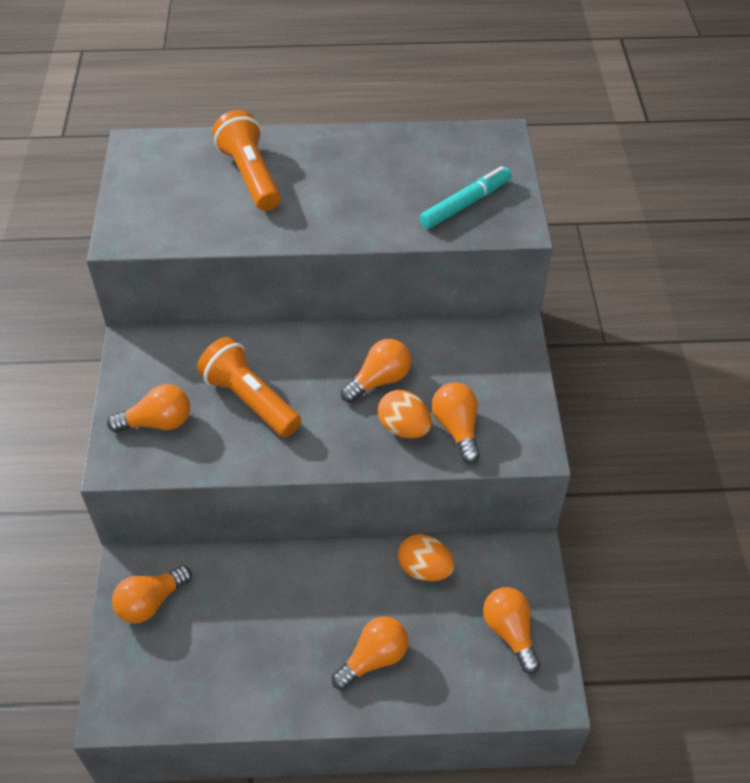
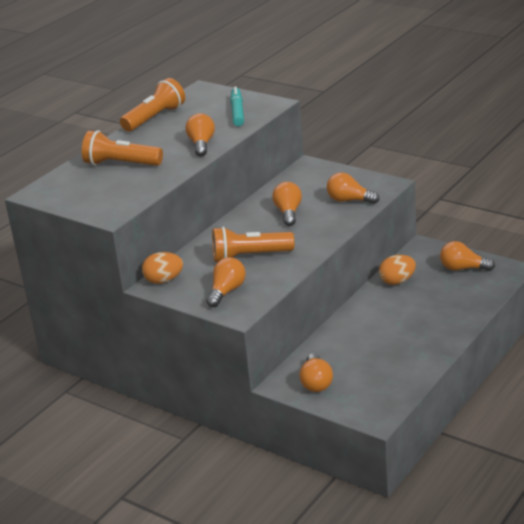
camera: 50 degrees left, 20 degrees down
(374, 659) = (435, 315): orange light bulb -> orange light bulb (201, 144)
(388, 139) = (155, 118): none -> orange flashlight
(404, 428) = (330, 215): orange egg -> orange egg (164, 280)

